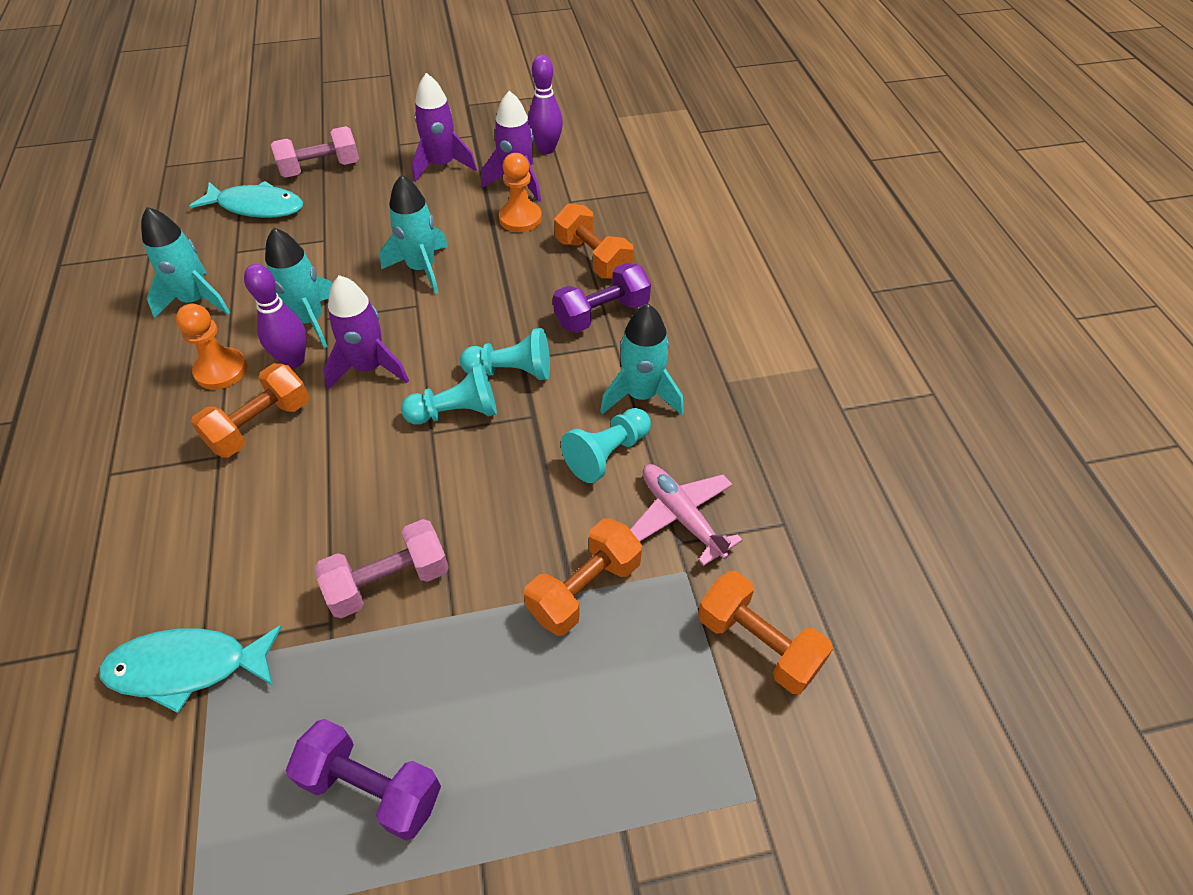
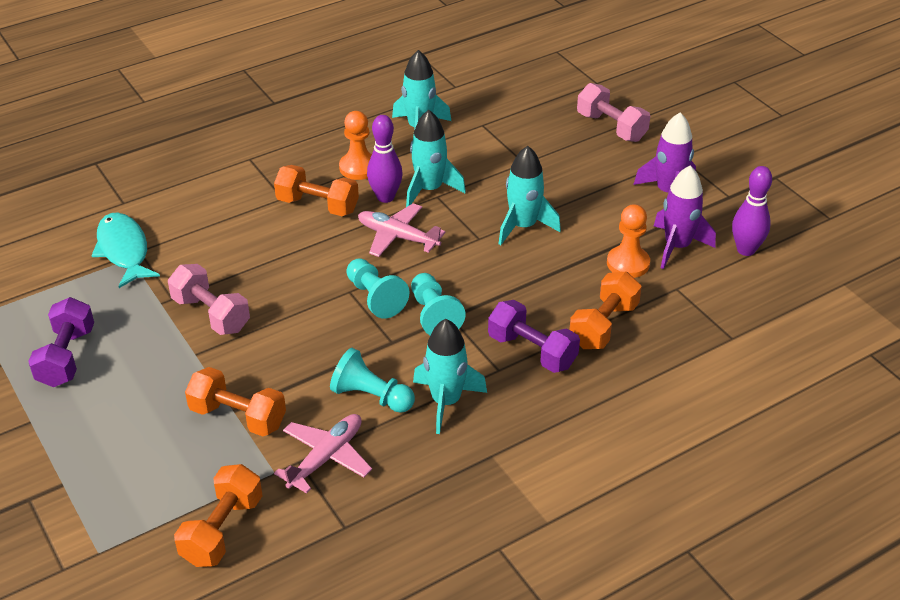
camera: 70 degrees right, 10 degrees down
(256, 207) = (540, 114): turquoise fish -> none
(369, 368) = (397, 237): purple rocket -> pink plane

